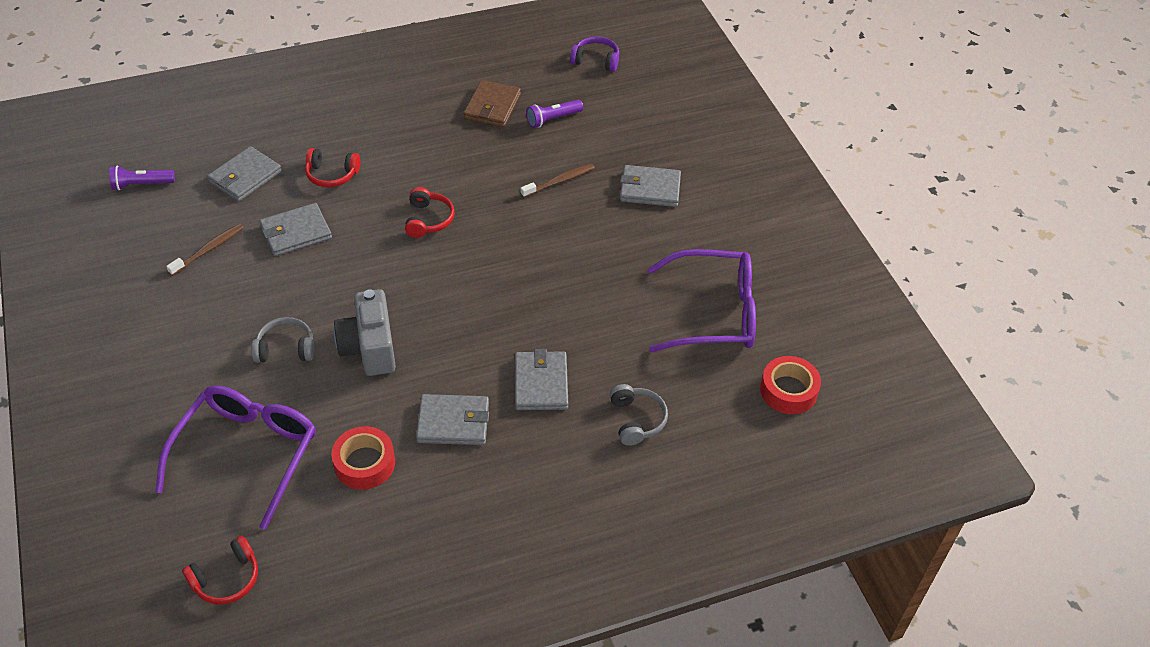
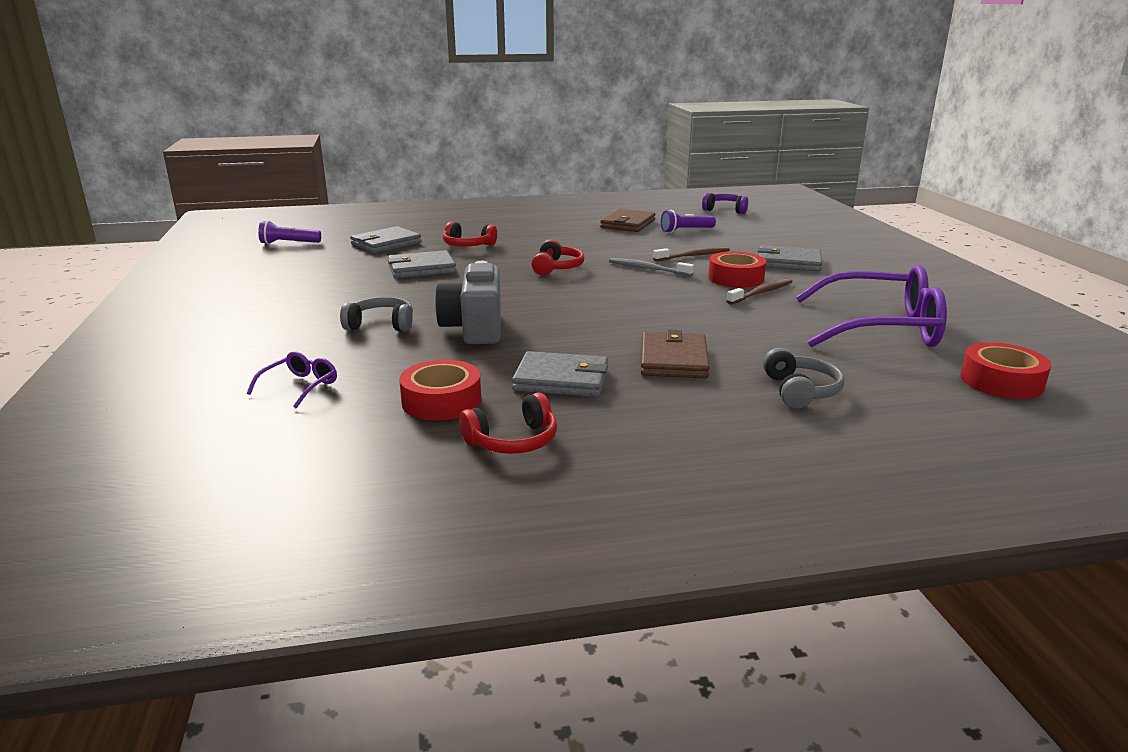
camera: 10 degrees right, 25 degrees down
(209, 249) = (331, 273): brown toothbrush -> brown toothbrush (761, 293)
(226, 578) = (213, 481): red headphones -> red headphones (513, 441)
(246, 455) = (299, 387): purple glasses -> purple glasses, size x0.43
(516, 214) = (648, 269): none -> grey toothbrush
(541, 383) = (673, 360): grey wallet -> brown wallet
(598, 228) = (735, 278): none -> red tape

